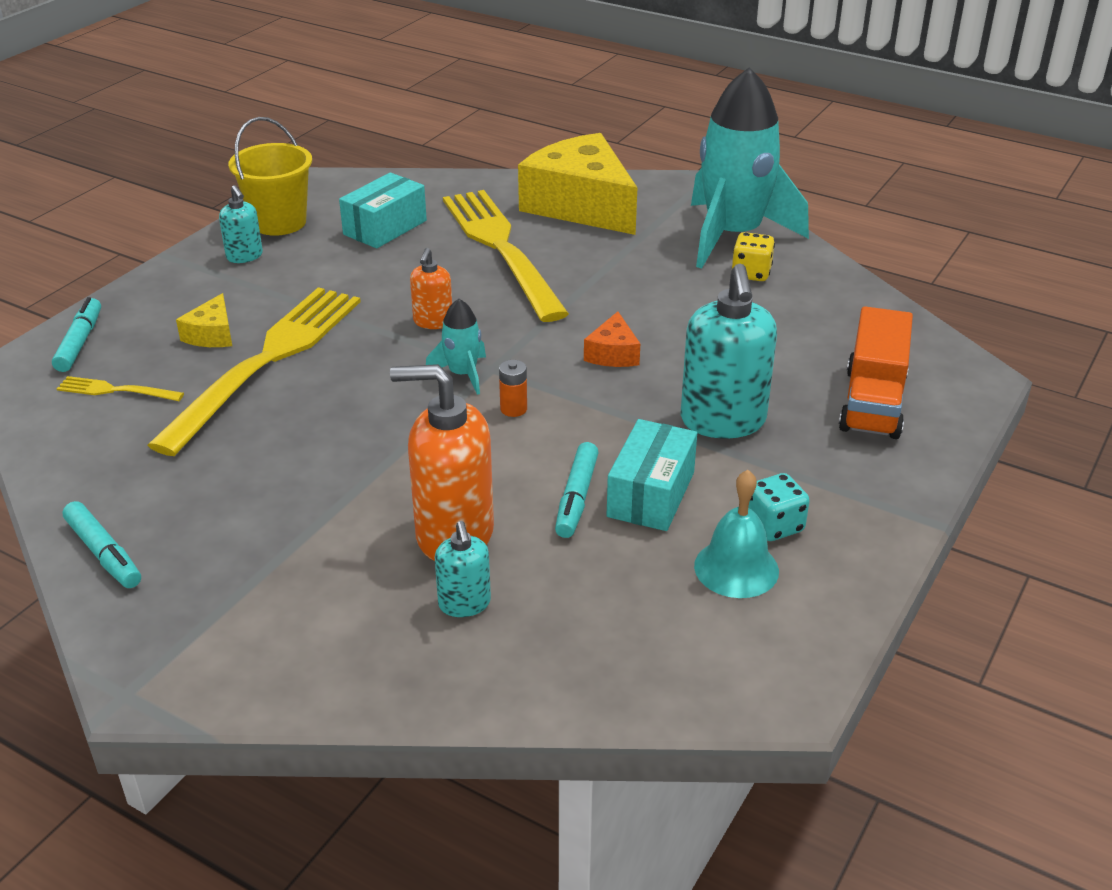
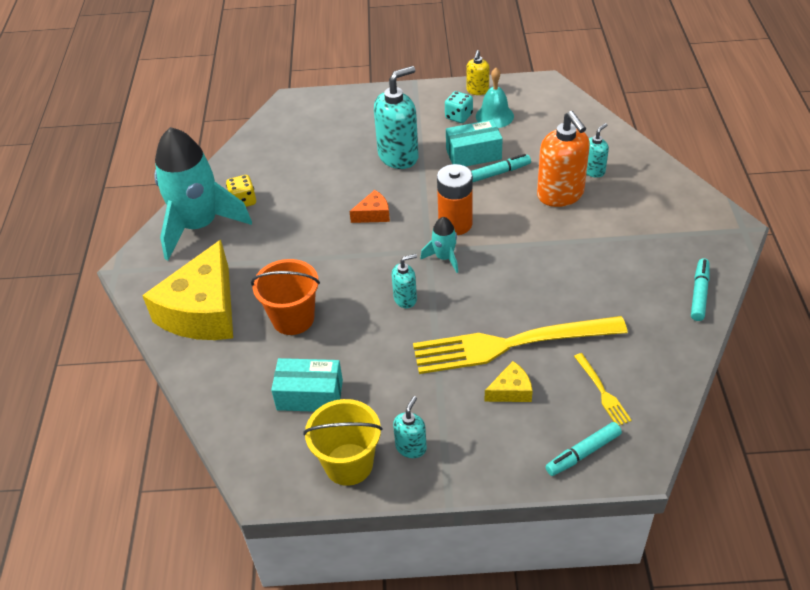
camera: 120 degrees left, 10 degrees up
(433, 322) = (405, 299): orange soap dispenser -> turquoise soap dispenser
(500, 248) = (293, 318): yellow fork -> orange bucket
(513, 409) = (455, 224): orange battery -> orange battery, size x2.12
(839, 586) = (477, 90): none -> yellow soap dispenser
(872, 403) = (341, 121): orange truck -> none

